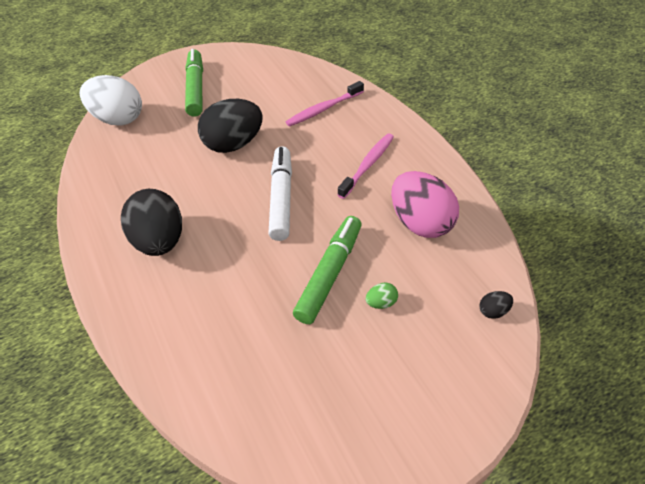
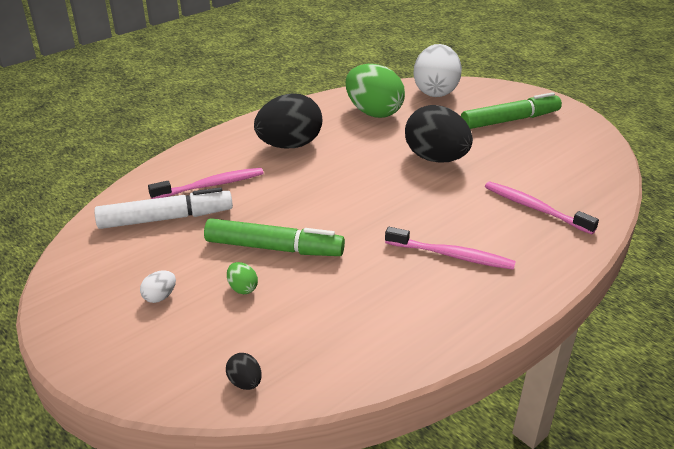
camera: 75 degrees right, 15 degrees down
(131, 168) = (373, 112): none -> green egg
(207, 316) = (211, 185): none -> pink toothbrush
(281, 198) = (369, 201): white marker -> white marker (166, 218)
(381, 370) = (160, 297): none -> white egg
(420, 222) = (370, 309): pink egg -> none

